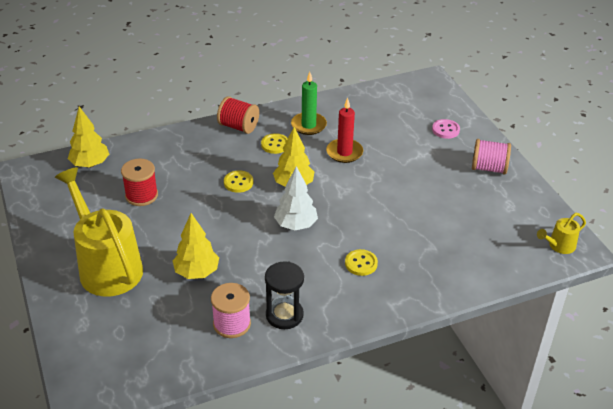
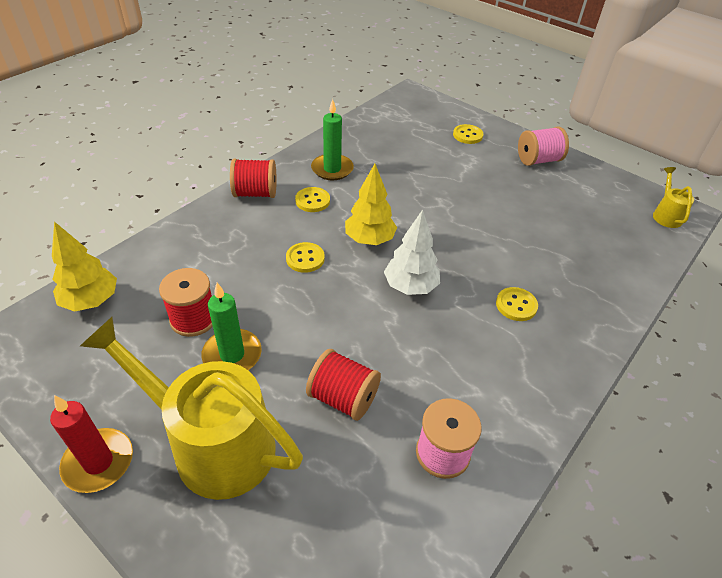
camera: 30 degrees left, 5 degrees up
(150, 224) = (232, 355): none -> green candle
(197, 272) = (343, 398): yellow tree -> red spool
(284, 315) = (493, 409): black hourglass -> none
(344, 152) = (393, 187): red candle -> red candle (98, 462)
(445, 130) = (467, 135): pink button -> yellow button
(558, 246) = (665, 215): yellow watering can -> yellow watering can turned 150 degrees clockwise

